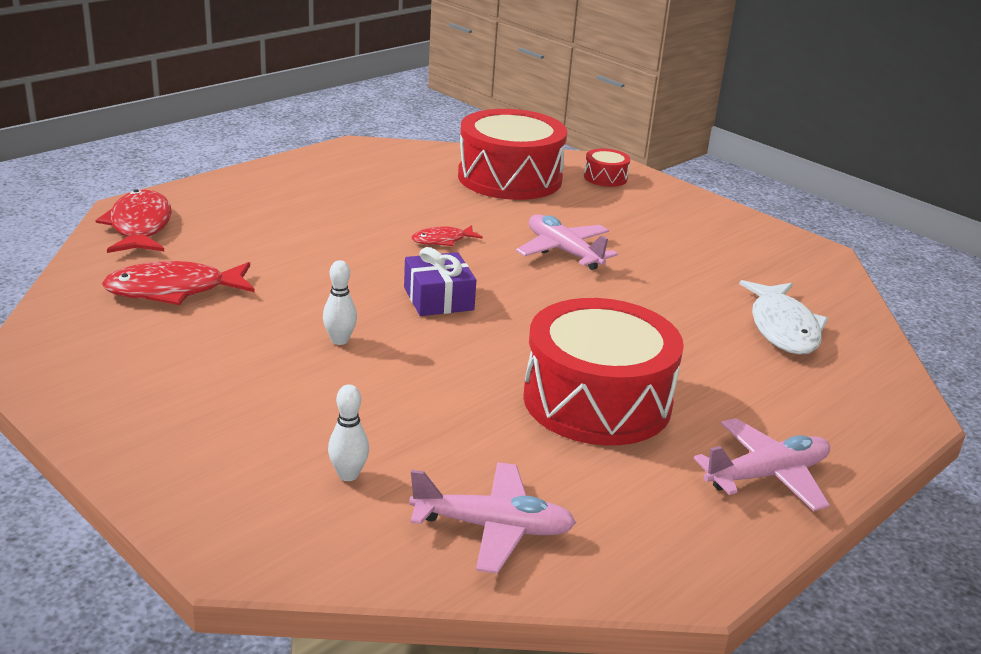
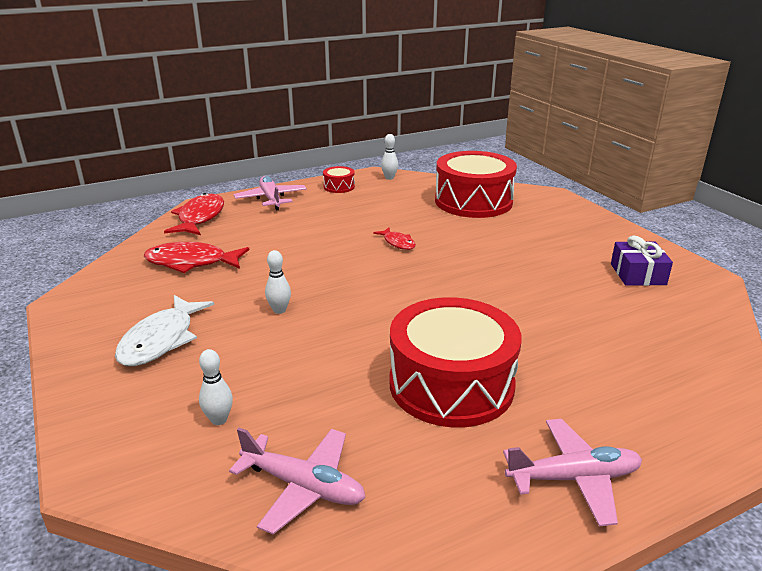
camera: 20 degrees right, 0 degrees up
(379, 151) = (389, 178): none -> white bowling pin
(438, 299) = (370, 286): purple gift -> purple gift (638, 274)
(442, 240) = (398, 243): red fish -> red fish turned 120 degrees counterclockwise
(563, 251) = (486, 258): pink plane -> pink plane (271, 199)
(605, 177) = (548, 206): red drum -> red drum (339, 187)
(783, 328) = (647, 340): white fish -> white fish (161, 340)

